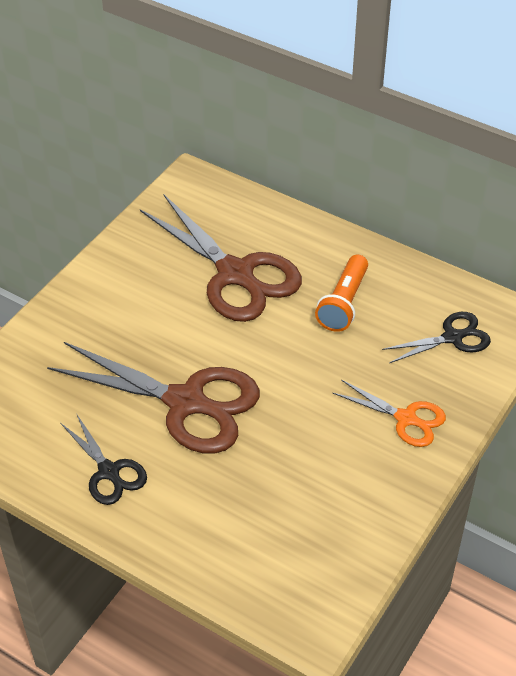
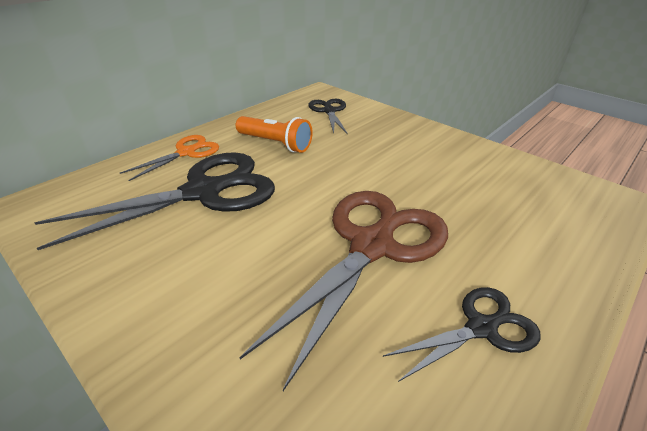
camera: 80 degrees left, 10 degrees down
(236, 275) = (204, 192): brown scissors -> black scissors
(406, 419) = (402, 136): orange scissors -> orange scissors (187, 152)

